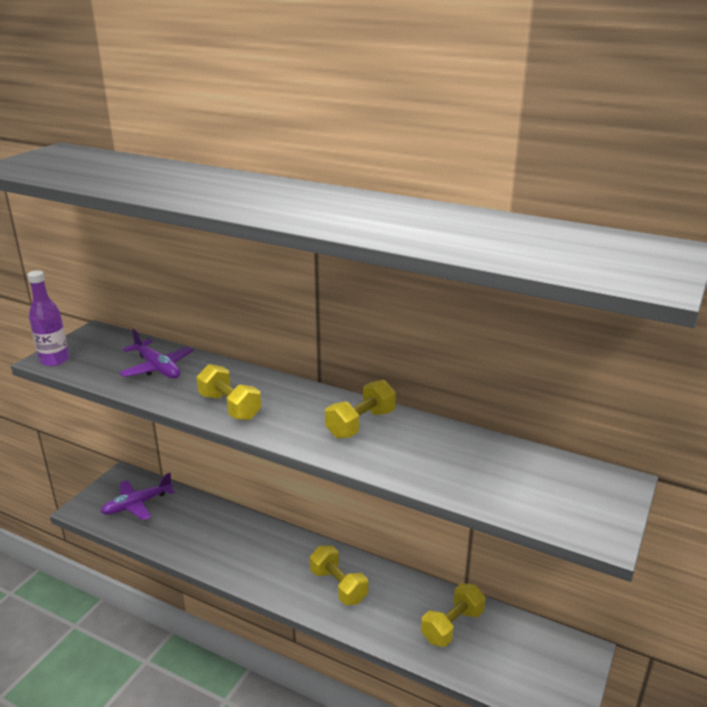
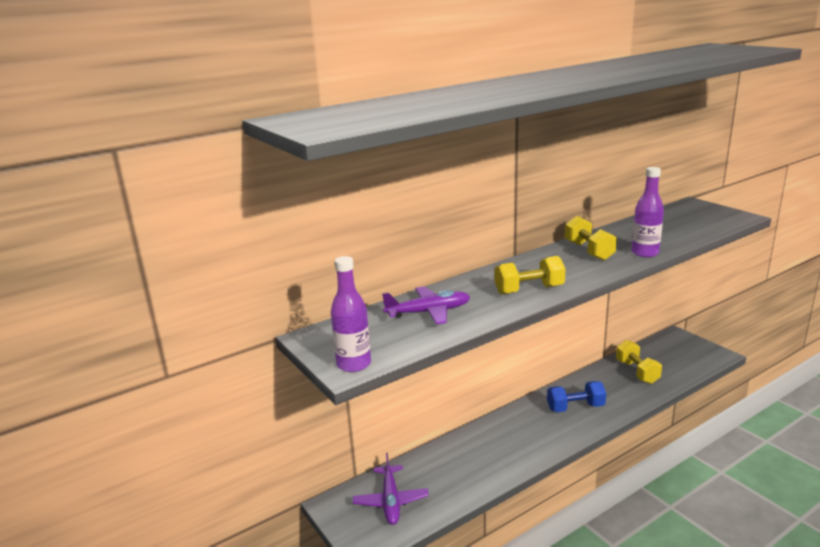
camera: 60 degrees left, 5 degrees down
(338, 586) = (575, 407): yellow dumbbell -> blue dumbbell
(382, 464) = (645, 253): none -> purple bottle

